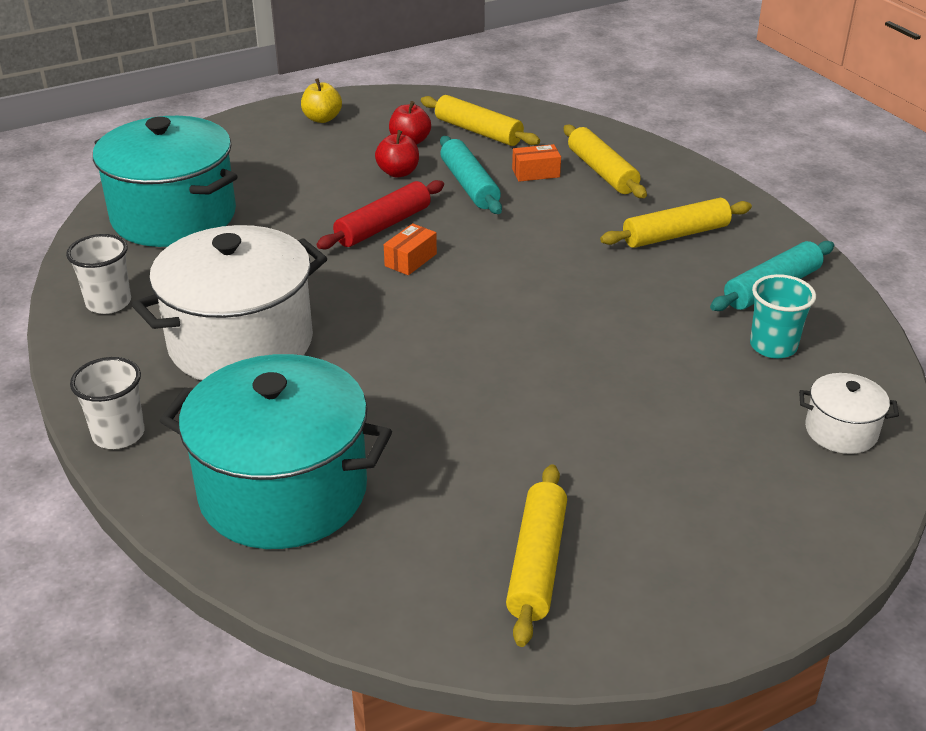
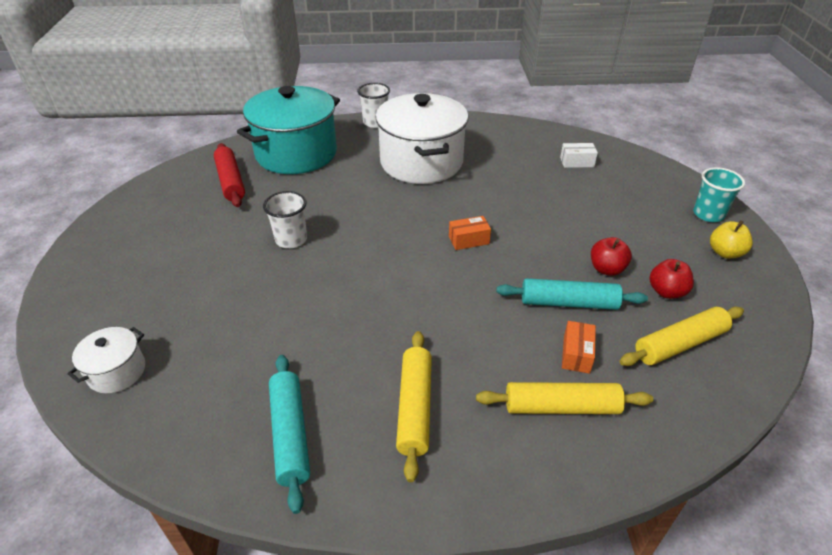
camera: 115 degrees right, 5 degrees up
(108, 303) = (488, 132): white cup -> white cup (291, 239)
(174, 216) = (577, 162): turquoise pot -> white box
(383, 226) = (522, 240): red rolling pin -> red rolling pin (230, 181)
(410, 260) = (468, 240): orange box -> orange box turned 75 degrees counterclockwise
(537, 563) = (177, 207): yellow rolling pin -> none
(773, 346) = (224, 387): turquoise cup -> turquoise cup (708, 214)

